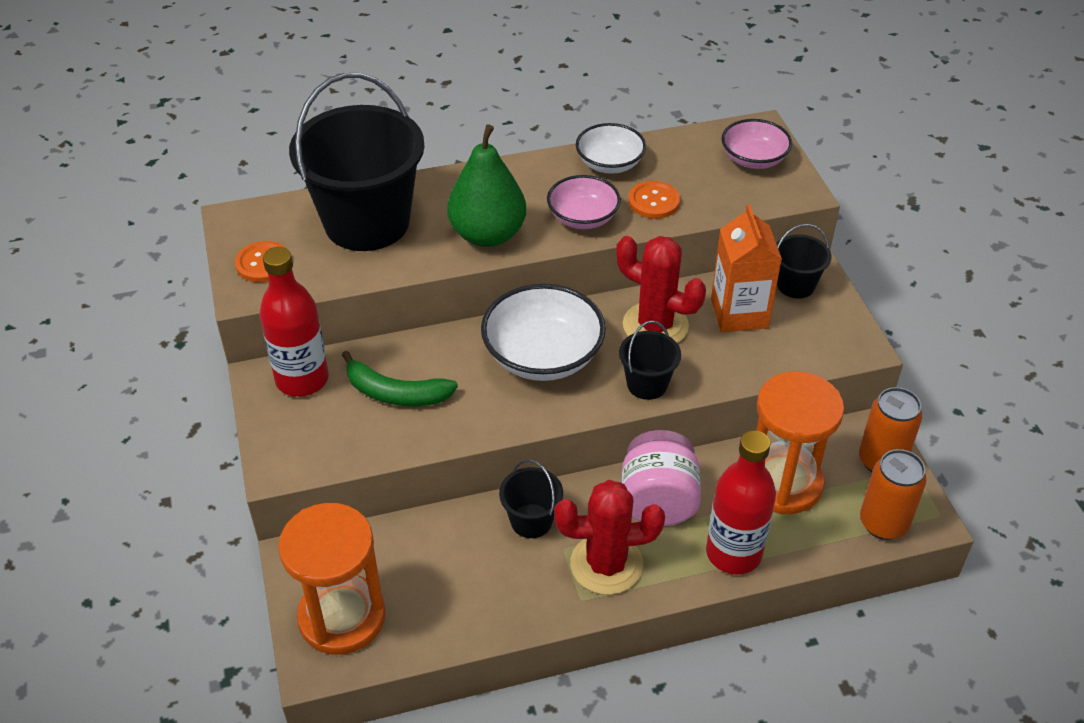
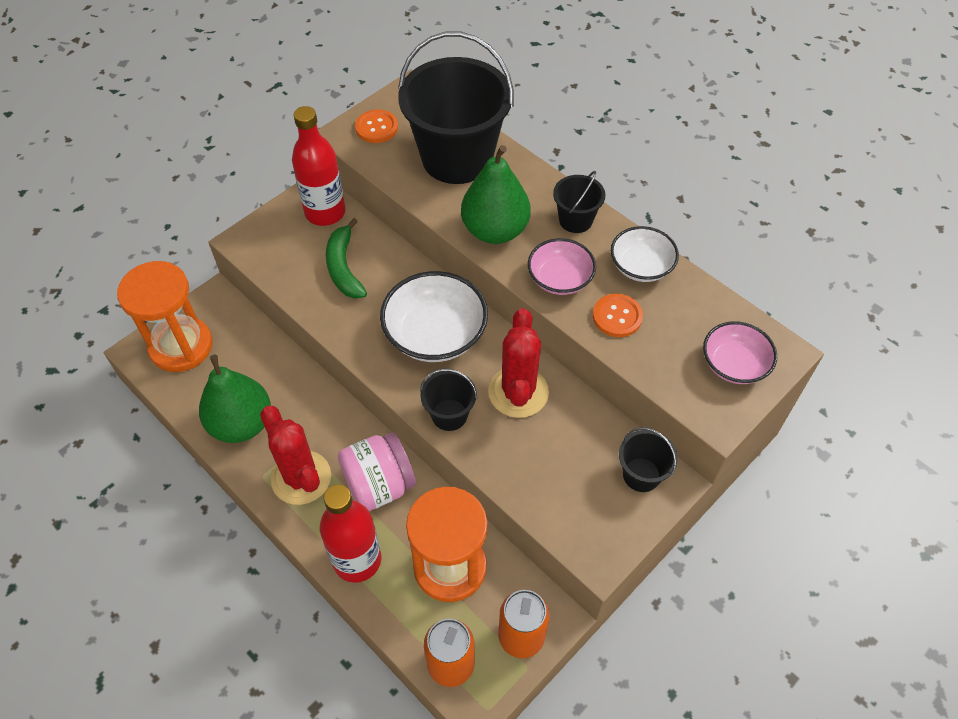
camera: 60 degrees right, 10 degrees up
(499, 594) = (242, 424): none -> green pear
(531, 521) = (315, 412): black bucket -> black bucket (575, 220)
(739, 313) = (574, 445): orange carton -> none

